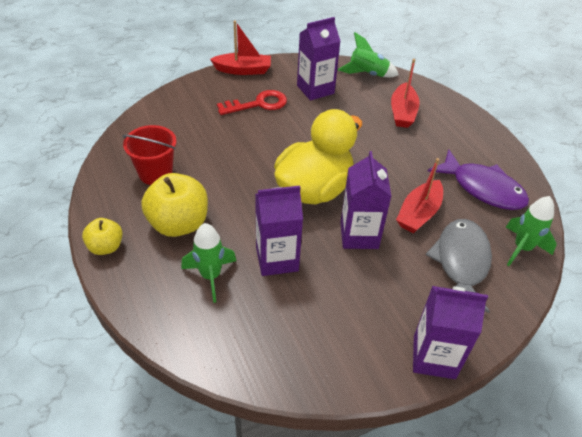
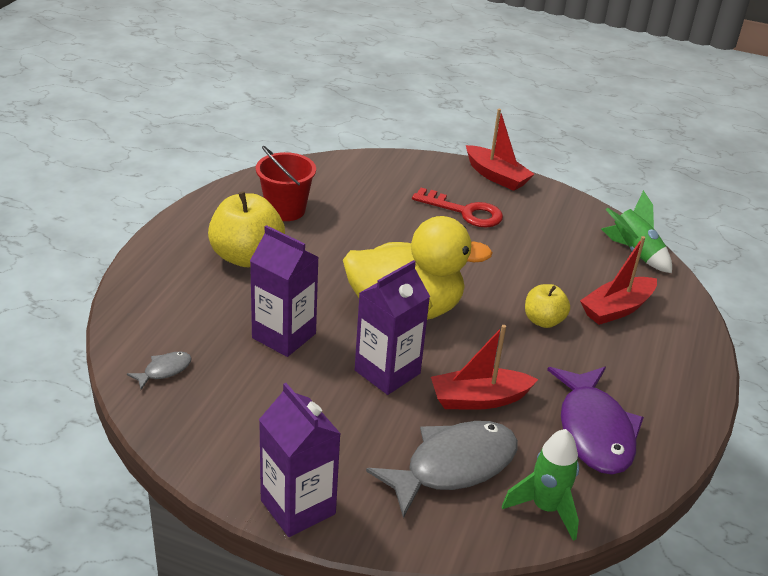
camera: 45 degrees right, 10 degrees down
(106, 247) = (170, 236): yellow apple -> yellow apple (543, 321)
(210, 276) = (213, 309): green rocket -> none
(244, 344) = (164, 370): none -> grey fish
(315, 89) = (547, 233): purple carton -> none

